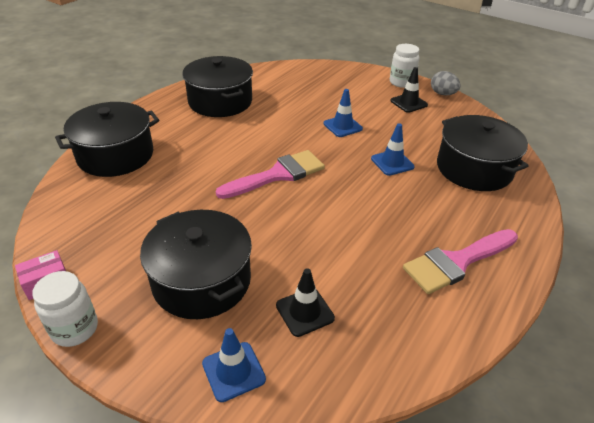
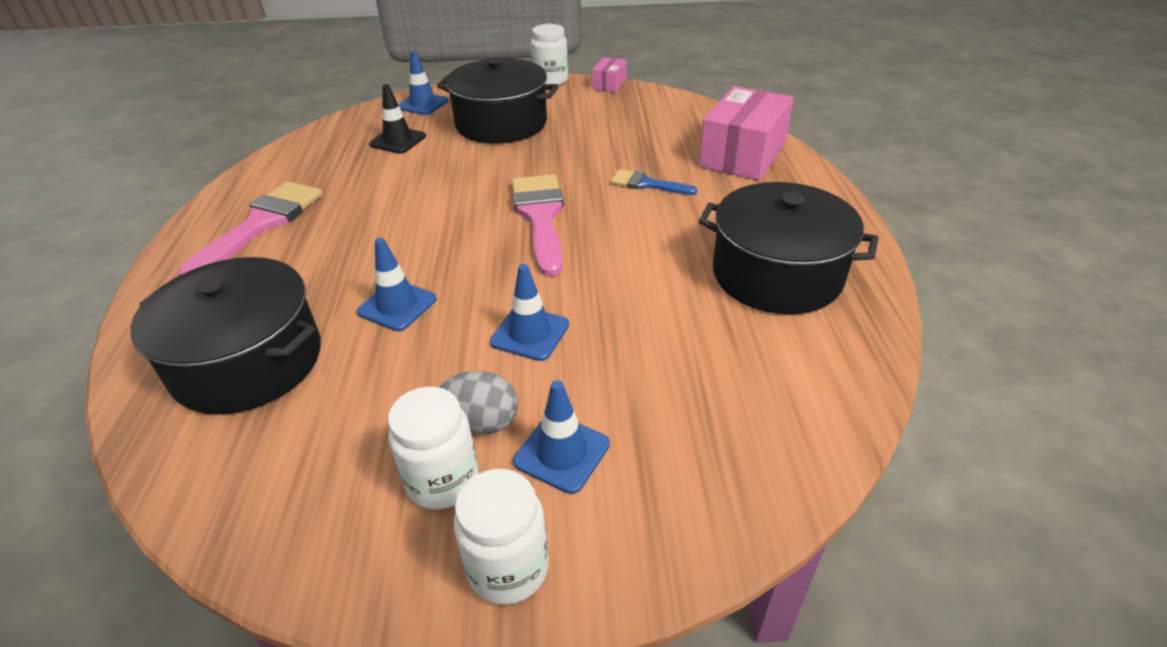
camera: 145 degrees right, 0 degrees up
(115, 155) = (742, 155): black pot -> pink box
(195, 165) = (647, 184): none -> blue brush
(278, 175) = (540, 217): pink brush -> pink brush turned 150 degrees clockwise
(365, 94) = (562, 453): none -> blue traffic cone
(408, 103) = (442, 481): black traffic cone -> white jar
(442, 94) = (366, 585): grey egg -> grey egg (482, 421)

